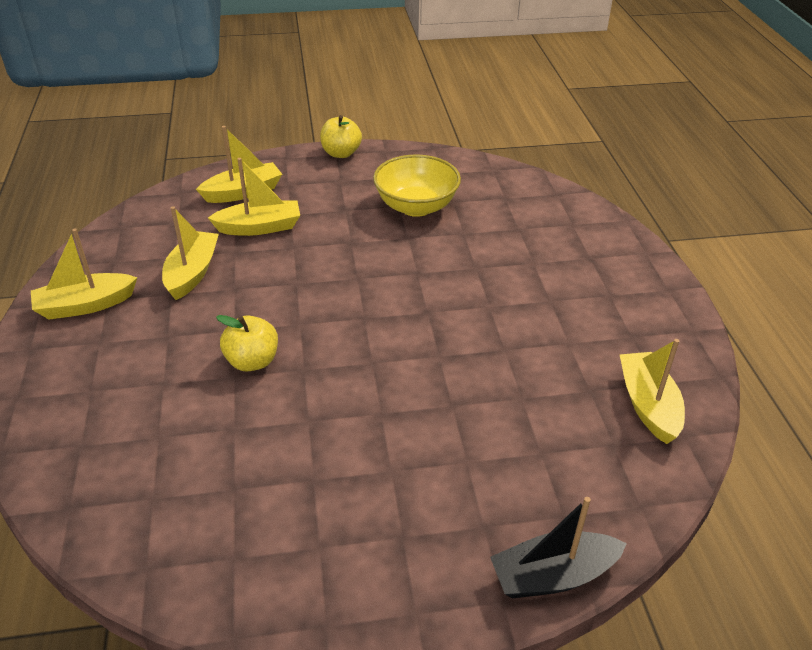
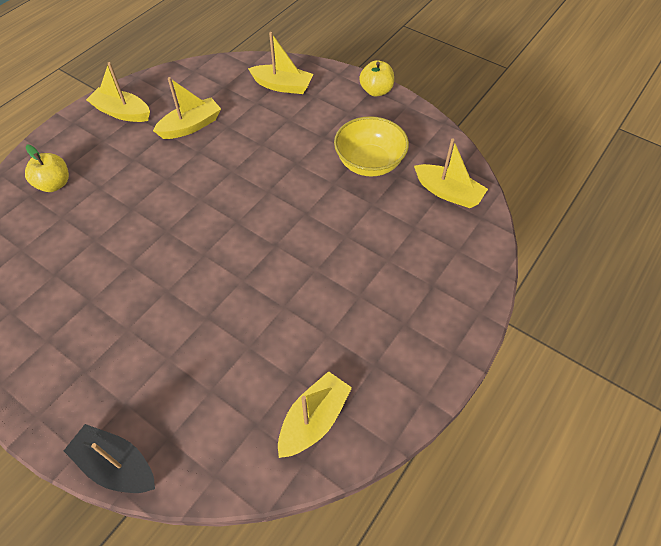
camera: 45 degrees right, 15 degrees up
(252, 361) = (150, 206): yellow apple -> yellow apple (54, 184)
(259, 227) = (260, 118): yellow boat -> yellow boat (448, 192)

